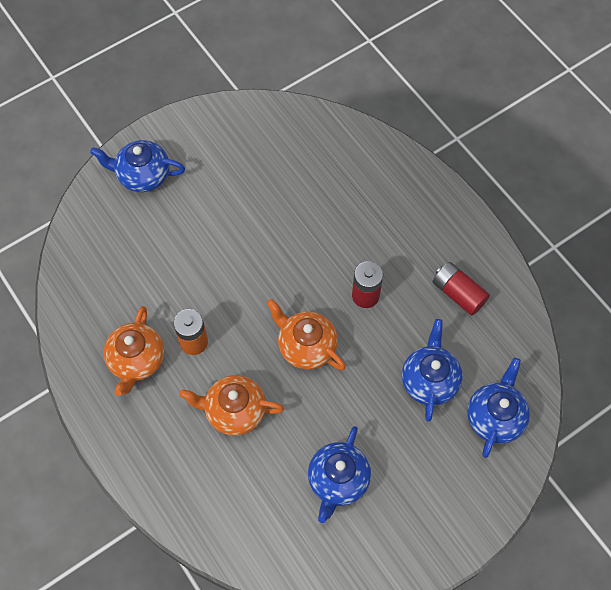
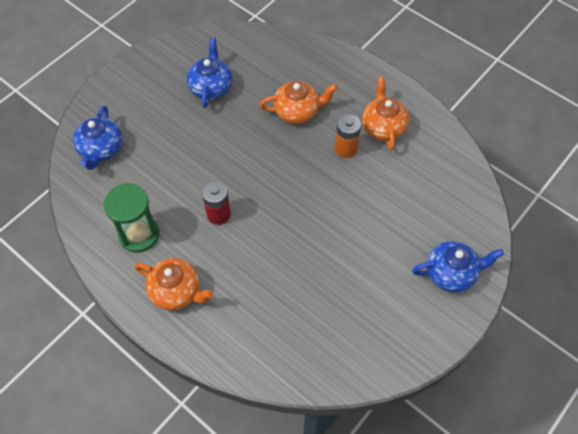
camera: 165 degrees right, 5 degrees down
(306, 346) = (257, 165): orange teapot -> orange teapot (176, 291)
(429, 380) = (155, 163): blue teapot -> none
(458, 293) = (139, 234): red battery -> green hourglass

